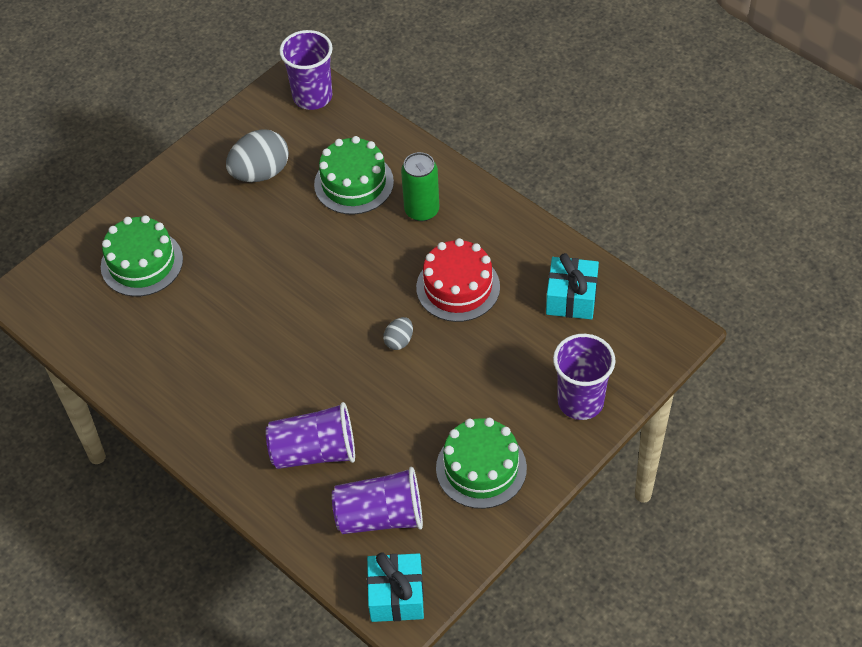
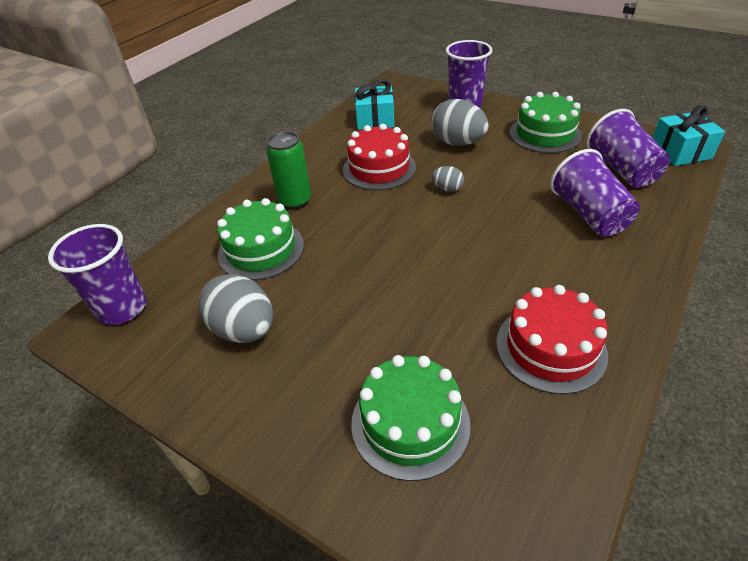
camera: 100 degrees left, 10 degrees down
(169, 362) = (550, 348): none -> red cake
(488, 371) = (457, 143): none -> grey egg

